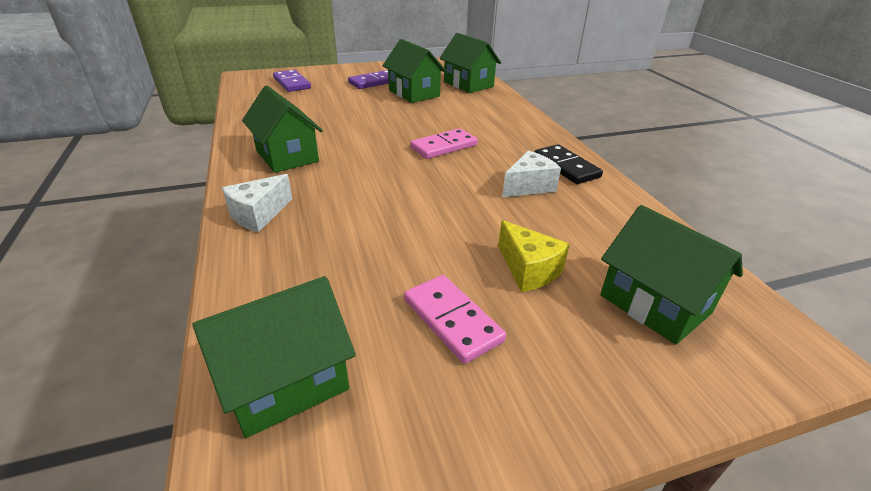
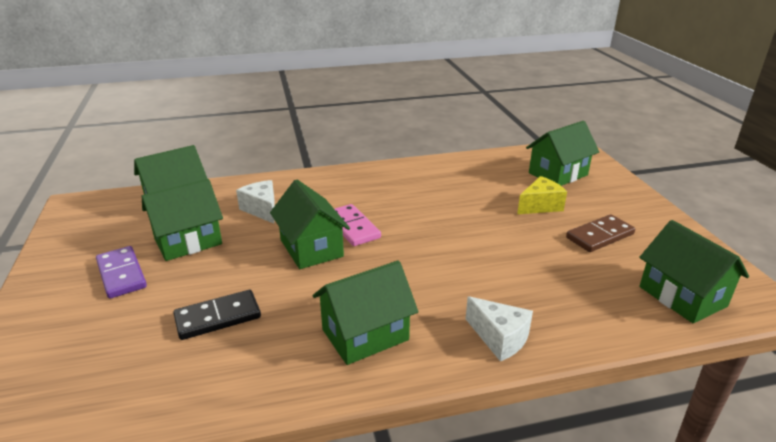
camera: 85 degrees left, 5 degrees down
(292, 83) = (69, 365): purple domino -> none
(407, 132) = (311, 248): none -> green house
(452, 320) = (600, 236): pink domino -> brown domino
(528, 186) = (431, 194): white cheese -> white cheese (262, 209)
(566, 167) = (398, 175): black domino -> black domino (218, 317)

